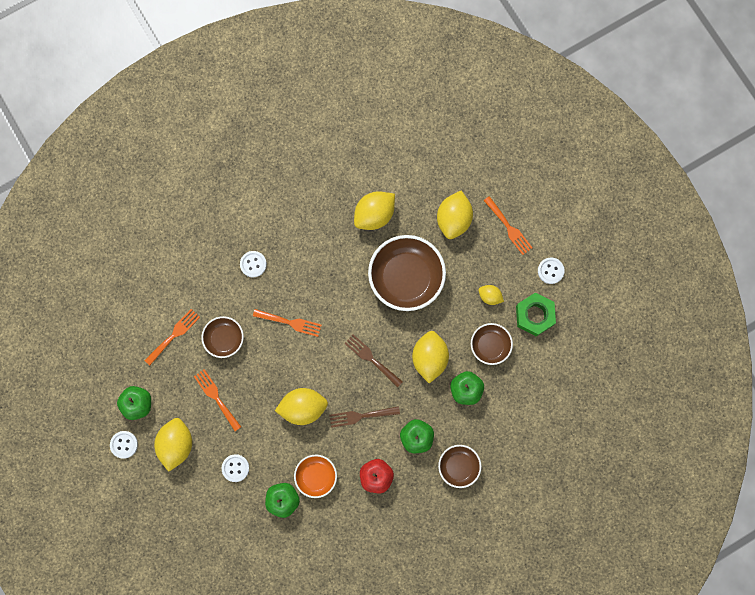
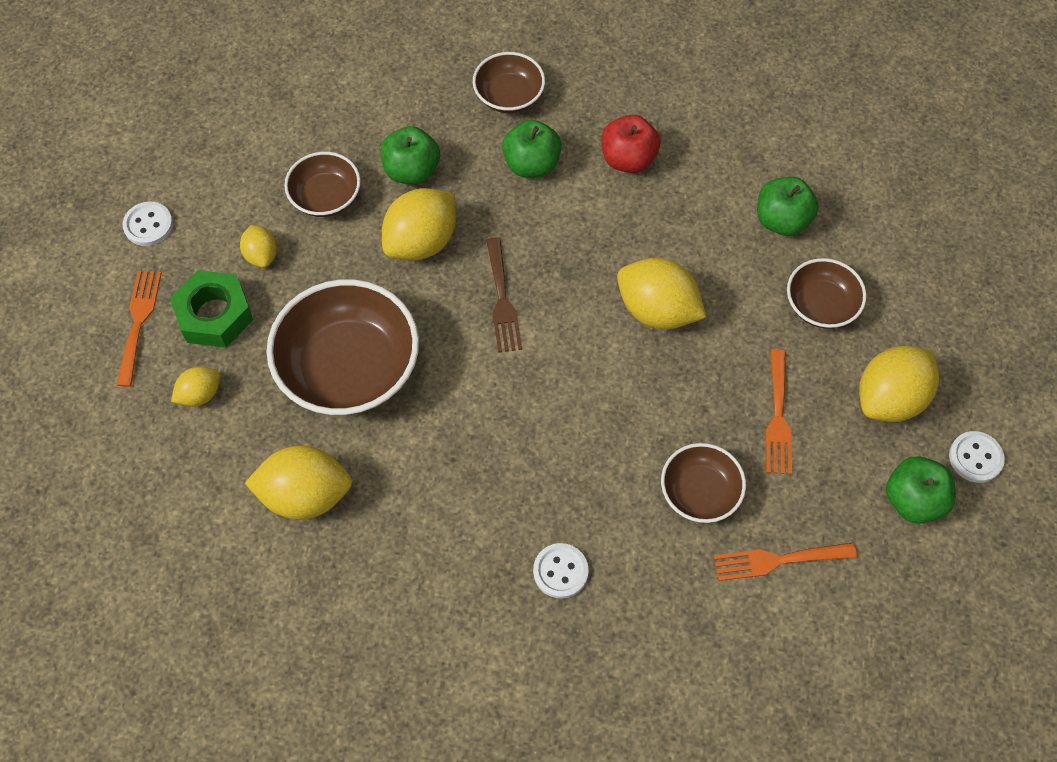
camera: 140 degrees left, 15 degrees down
(235, 468) = (821, 305): white button -> brown bowl
(290, 322) = (576, 438): orange fork -> none
(316, 476) = (711, 215): orange bowl -> none
(361, 416) = (583, 241): brown fork -> none
(453, 219) = (200, 394): yellow lemon -> yellow lemon, size x0.54
(534, 315) = (230, 189): green nut -> green nut (214, 315)

